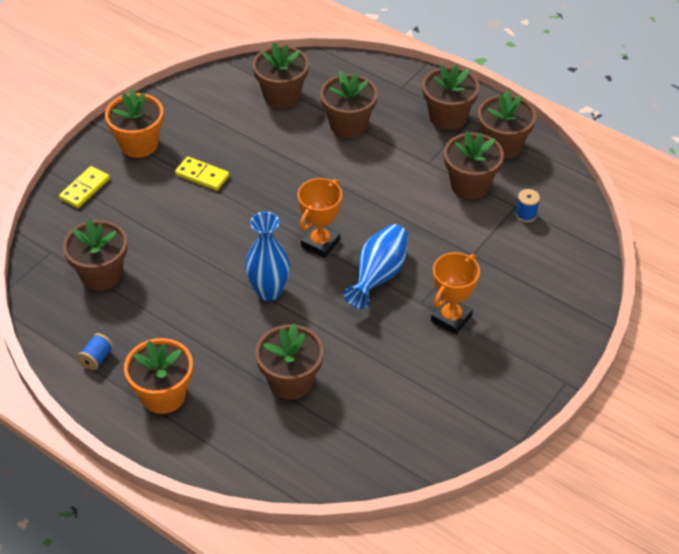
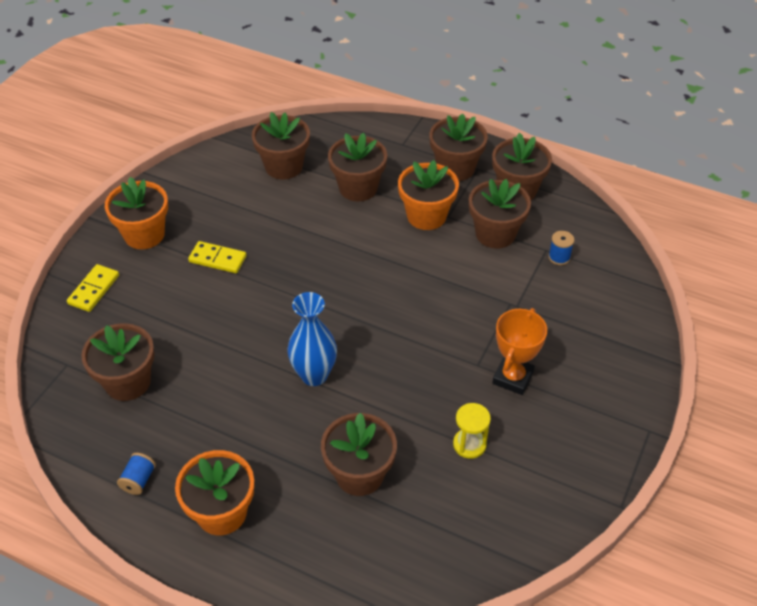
camera: 10 degrees left, 0 degrees up
(320, 243) = (357, 315): orange trophy -> none
(379, 276) = (426, 342): blue vase -> none
(396, 370) = (469, 444): none -> yellow hourglass
(408, 159) = (426, 216): none -> orange flower pot

